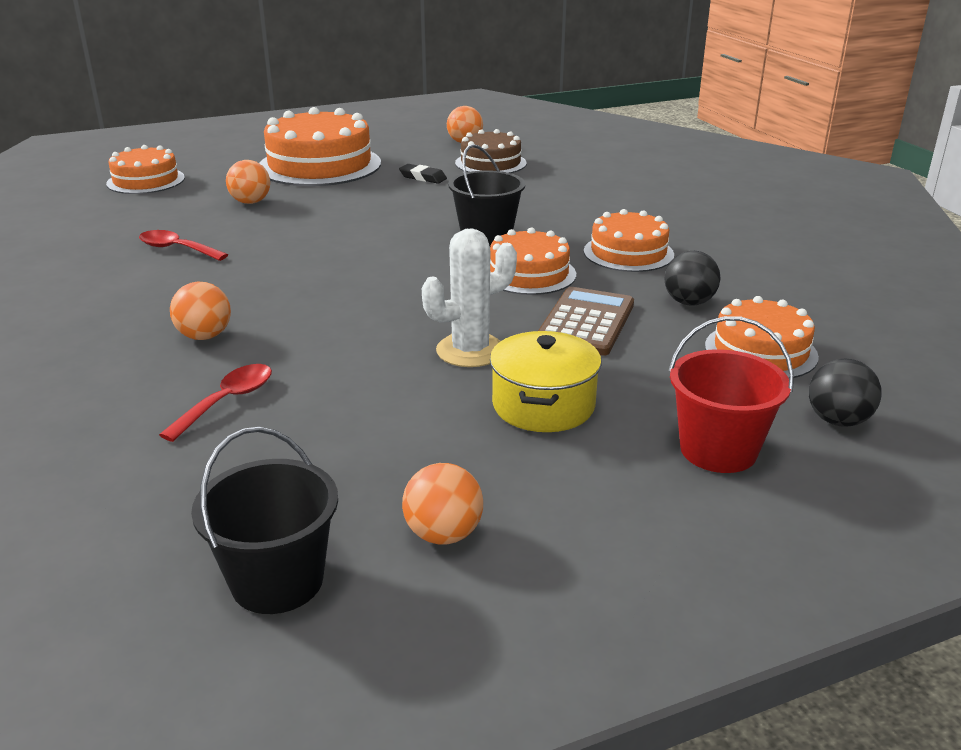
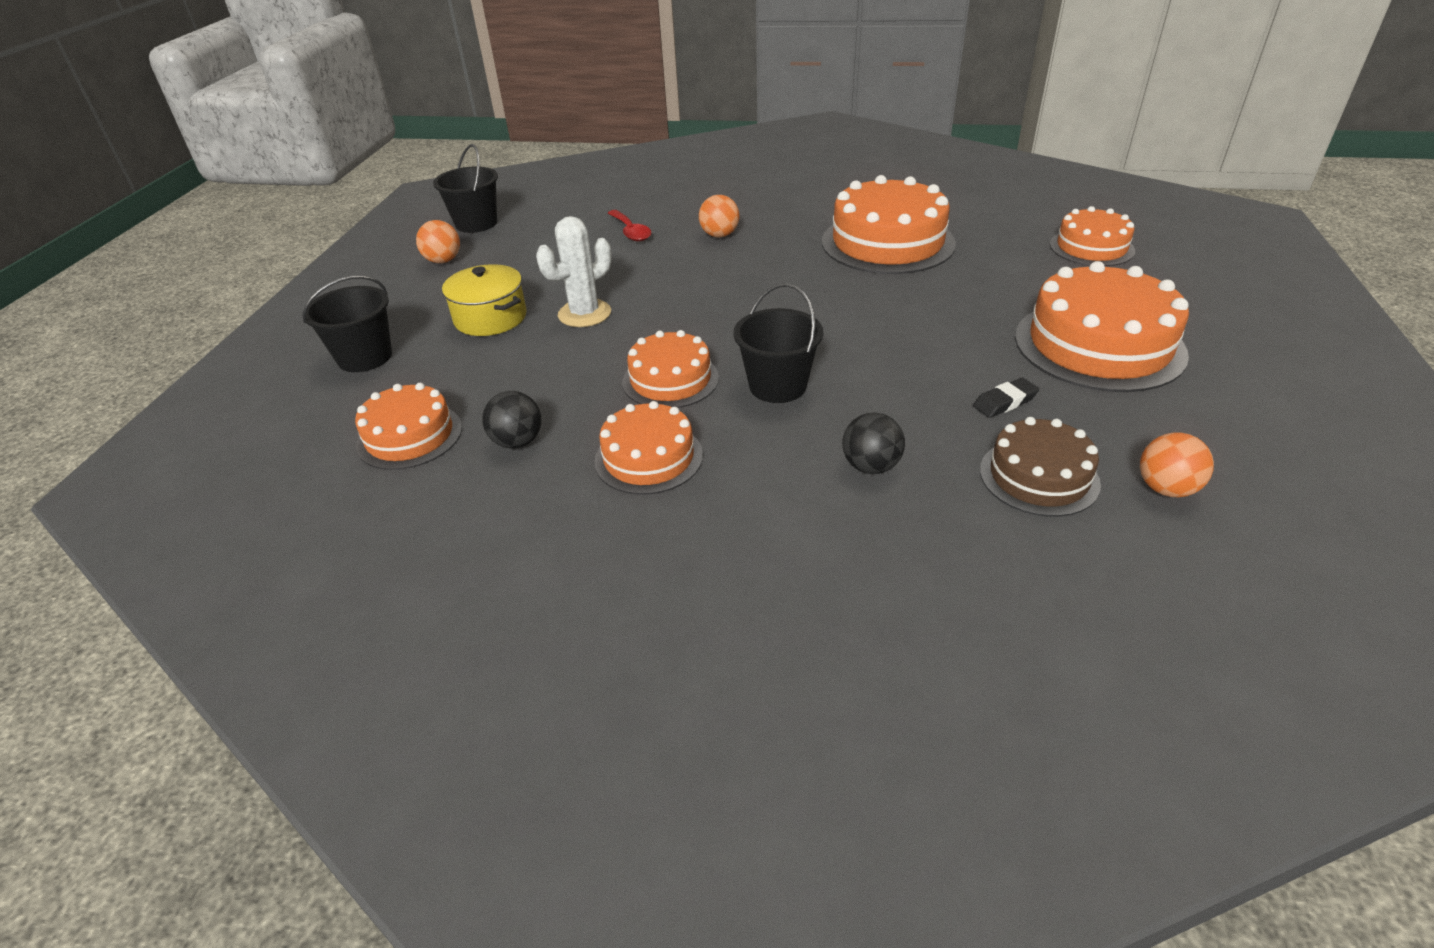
camera: 125 degrees right, 10 degrees up
(176, 249) = (887, 242): red spoon -> orange cake
(250, 202) = (985, 286): orange ball -> none
(470, 351) = (584, 314): white cactus -> white cactus turned 45 degrees clockwise
(586, 322) = (557, 374): brown calculator -> none
(718, 450) = (365, 357): red bucket -> black bucket
(838, 420) = (307, 419): black ball -> black ball (871, 466)

